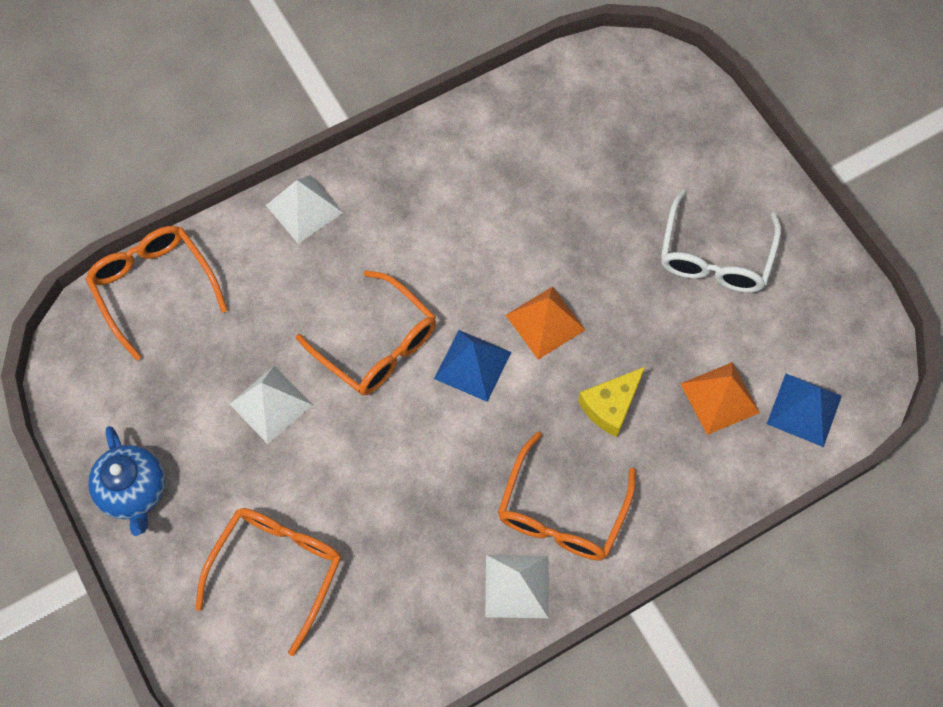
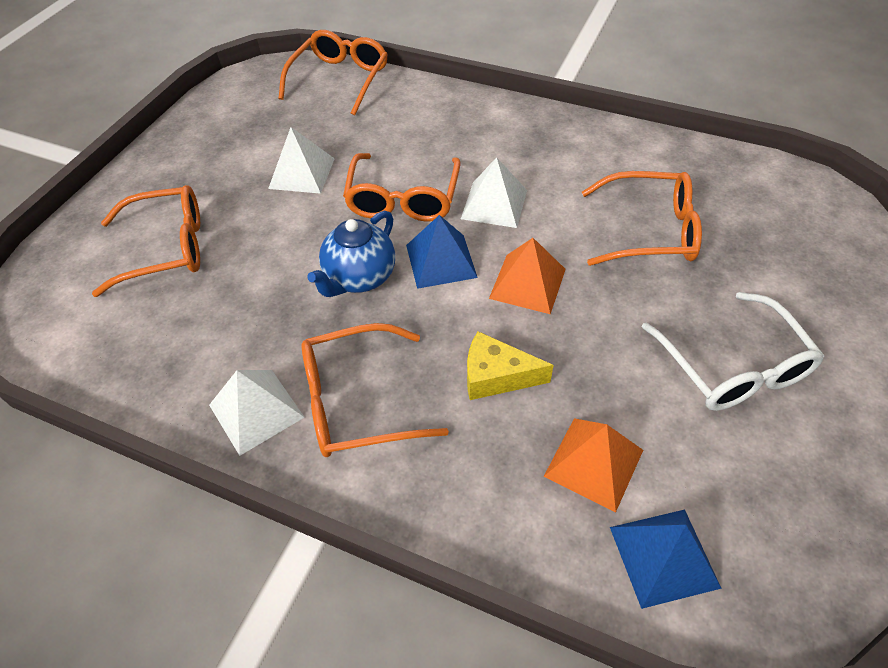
camera: 55 degrees right, 15 degrees down
(134, 491) = (179, 149): blue teapot -> blue teapot (359, 278)
(304, 209) = (471, 107): white pyramid -> white pyramid (494, 204)
(563, 200) = (649, 231): none -> orange glasses
(715, 256) = (733, 366): white glasses -> white glasses turned 90 degrees counterclockwise

